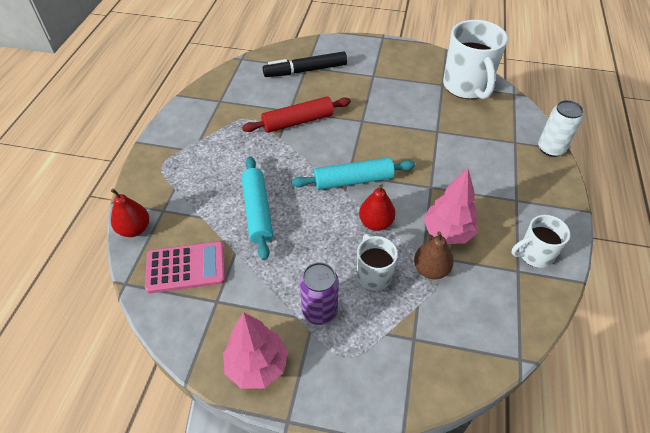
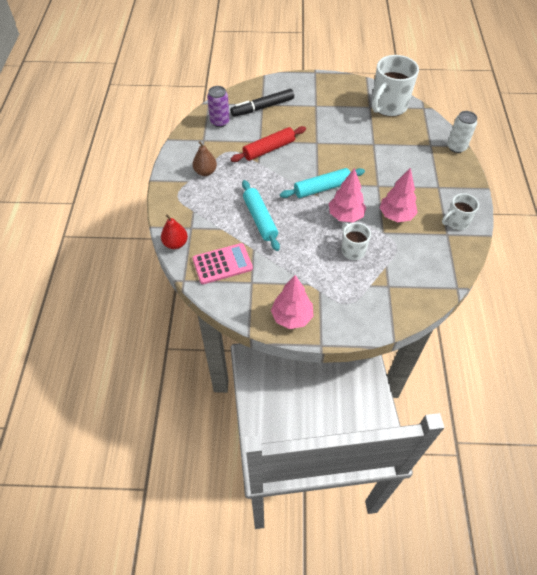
camera: 10 degrees left, 5 degrees up
(319, 311) = (323, 278): purple can -> purple can (220, 122)
(376, 223) = (345, 216): red pear -> pink tree
(431, 269) = (390, 241): brown pear -> brown pear (205, 172)
(467, 87) = (388, 106): white mug -> white mug turned 60 degrees clockwise

